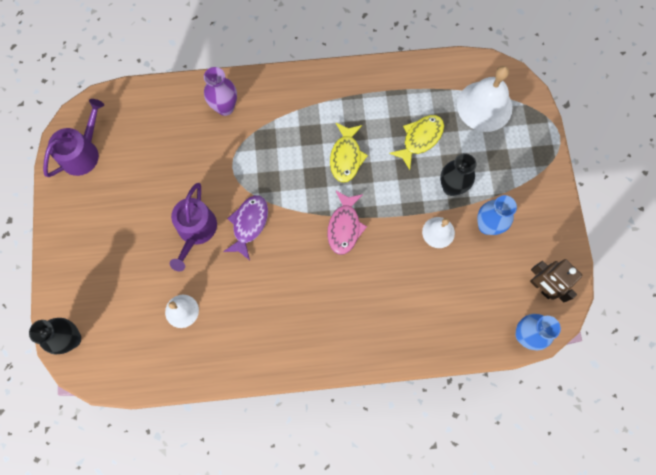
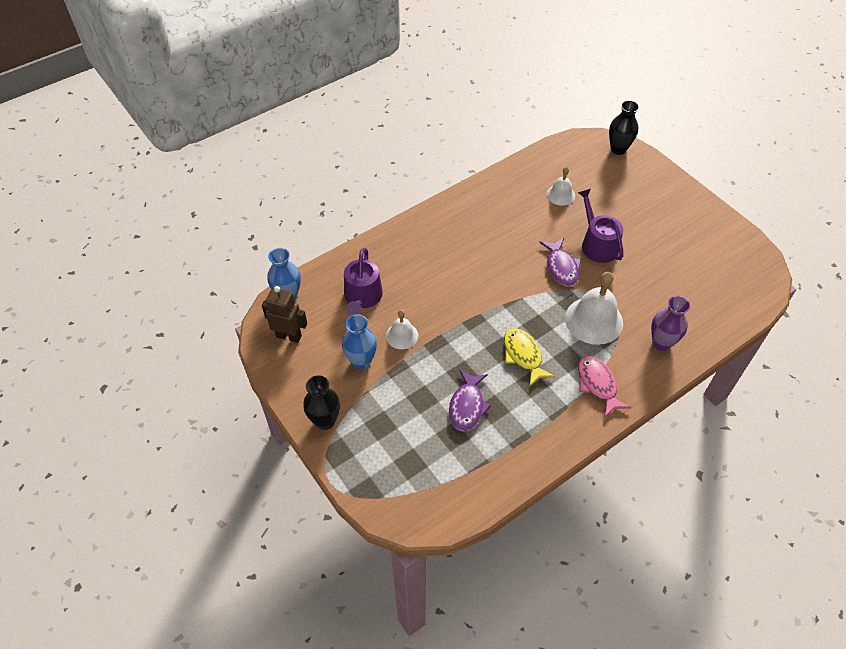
camera: 150 degrees right, 20 degrees down
(83, 152) = (735, 252): purple watering can -> purple watering can (362, 297)
(344, 227) = (484, 302): pink fish -> pink fish (597, 384)
(420, 139) = (467, 406): yellow fish -> purple fish
(451, 187) = (412, 377): black vase -> black vase (325, 421)
(484, 106) = (423, 472): white bell -> white bell (594, 320)

